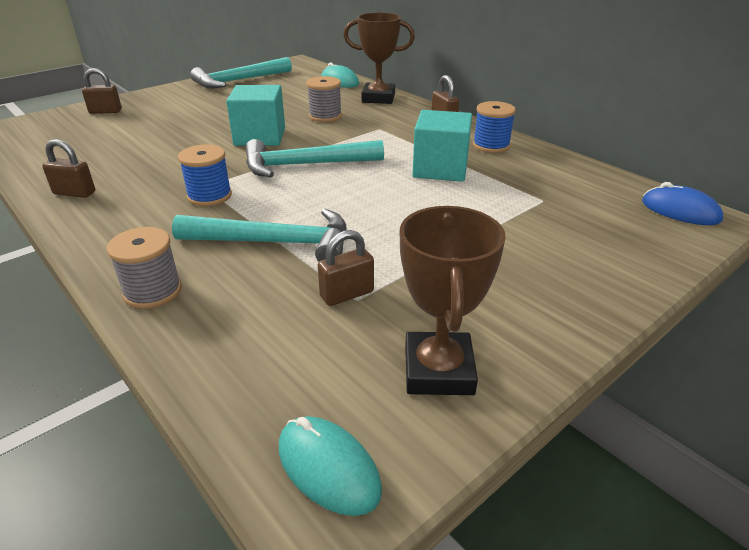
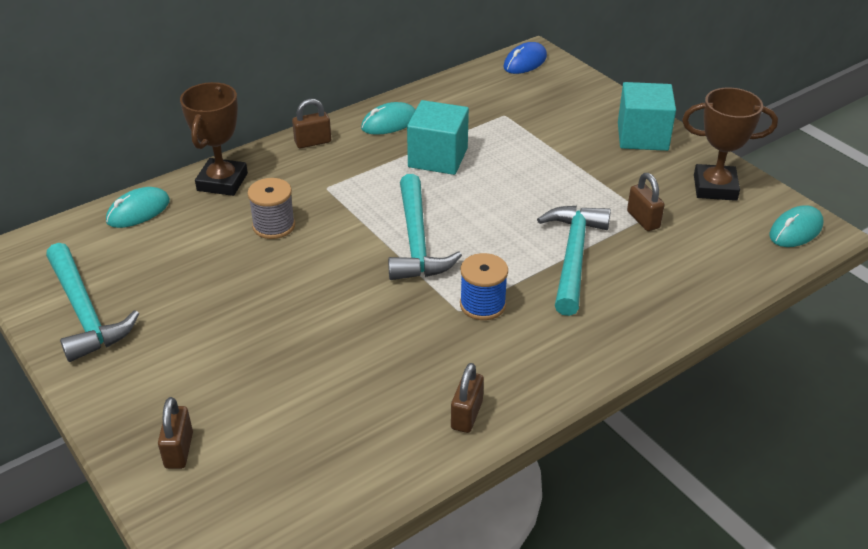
camera: 85 degrees left, 5 degrees up
(153, 291) = (650, 320): grey spool -> none
(260, 137) = (328, 277): turquoise cube -> turquoise cube (642, 136)
(491, 145) = (389, 123): blue spool -> turquoise mouse

